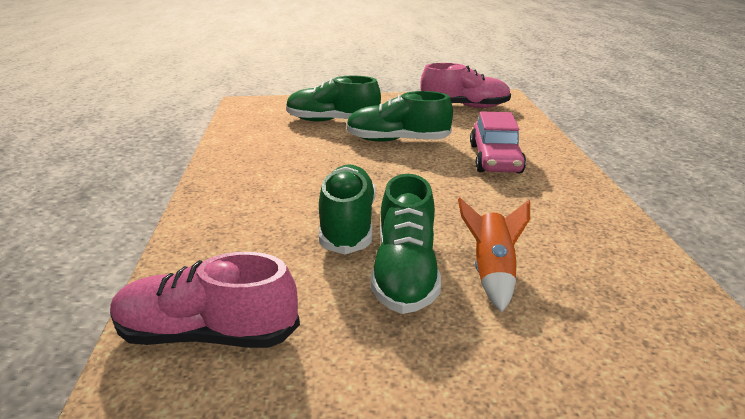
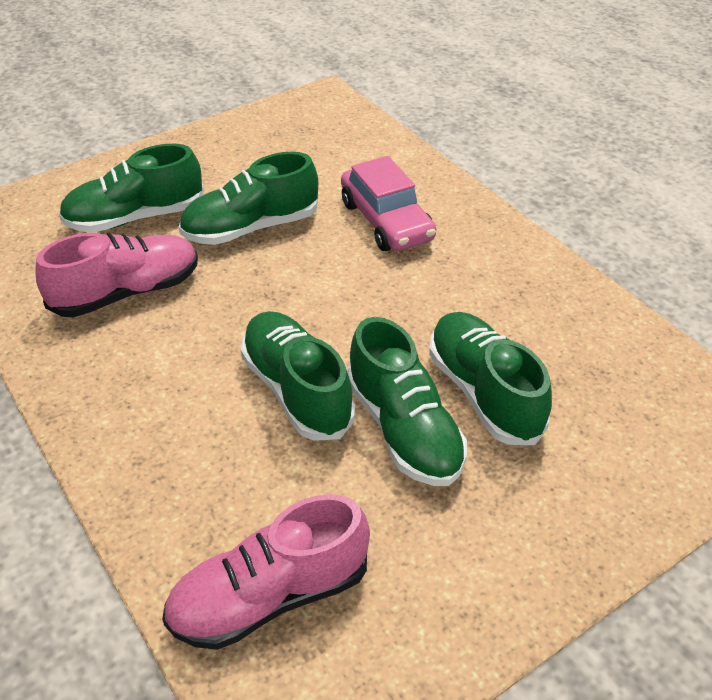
camera: 30 degrees left, 15 degrees up
(464, 106) = (290, 133): pink shoe -> pink shoe (127, 293)
(492, 272) = (483, 392): orange rocket -> green shoe

